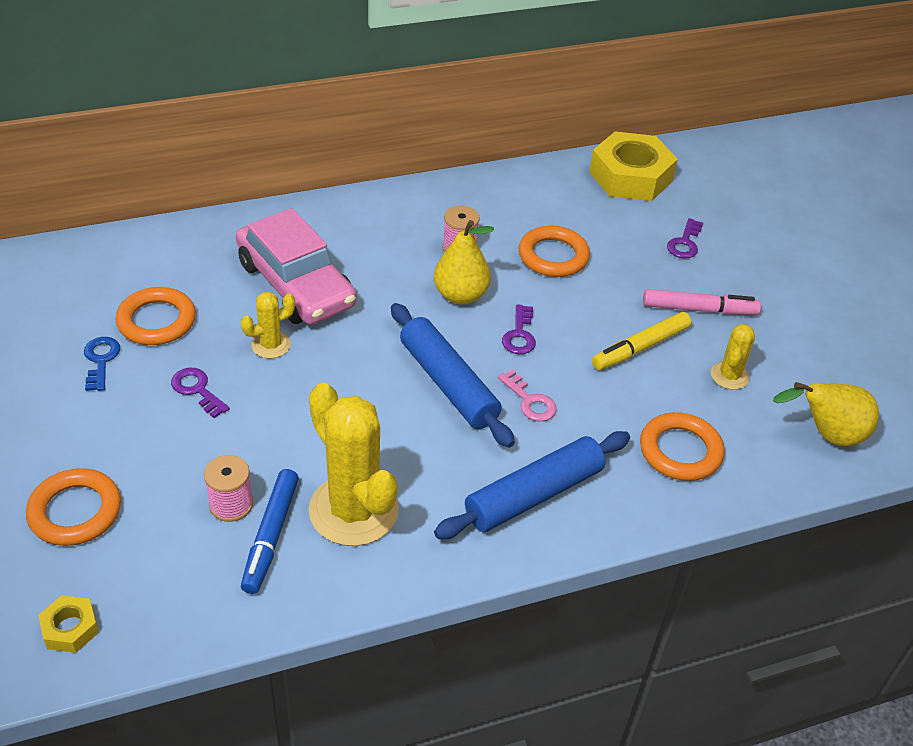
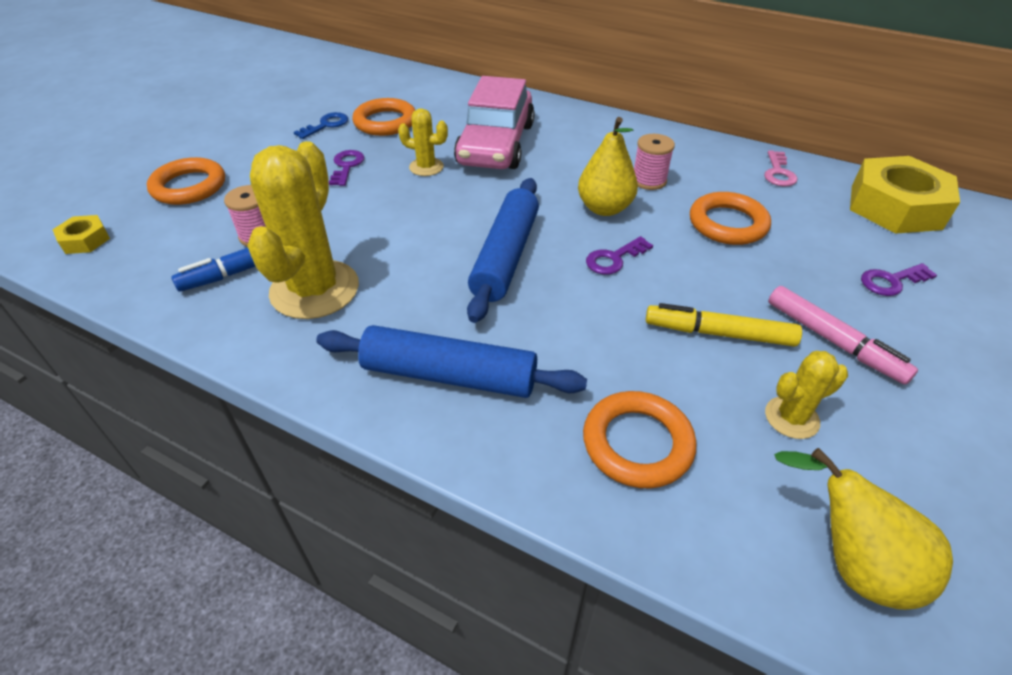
camera: 50 degrees right, 0 degrees up
(530, 401) = (552, 308): pink key -> pink key (778, 173)

